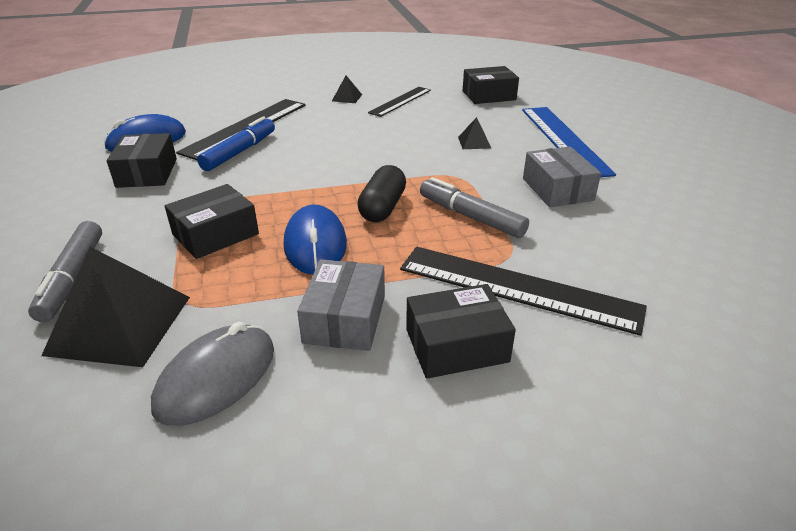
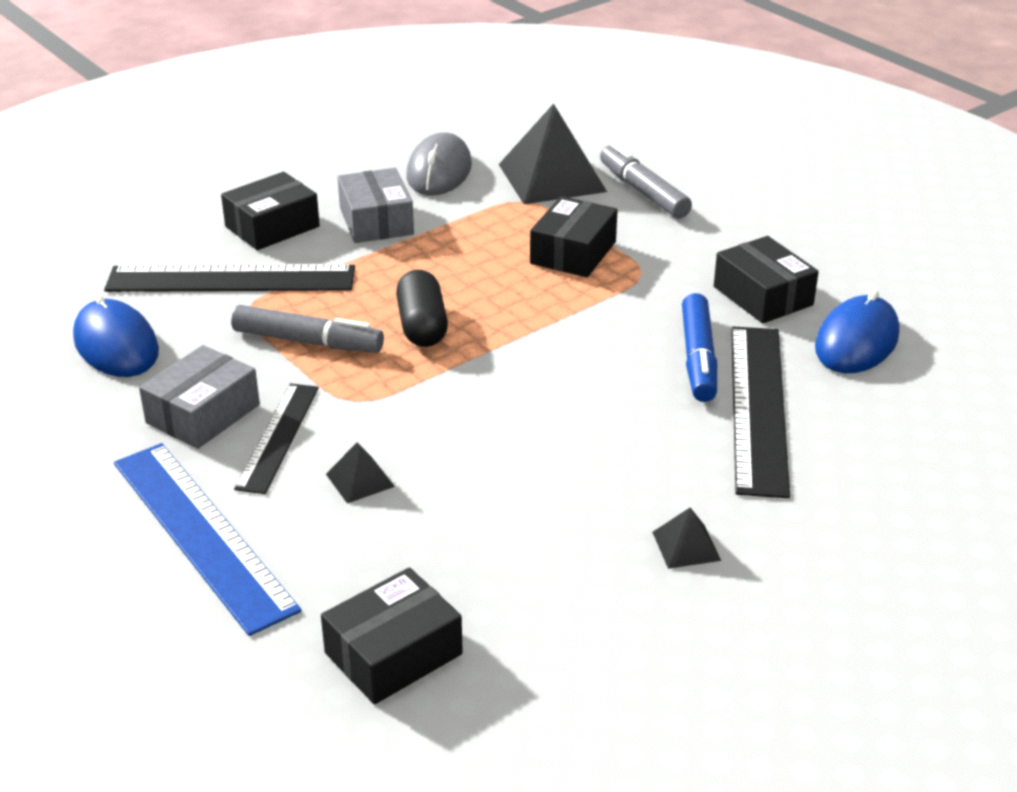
camera: 155 degrees right, 0 degrees up
(315, 244) = (460, 269): blue mouse -> blue mouse (116, 345)
(400, 101) = (569, 567): black ruler -> black ruler (278, 437)
(557, 189) = (203, 414): grey box -> grey box turned 75 degrees clockwise

